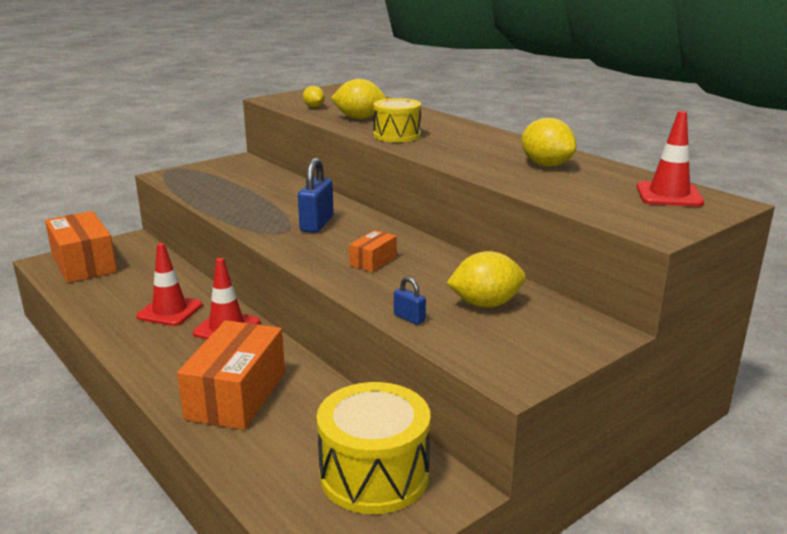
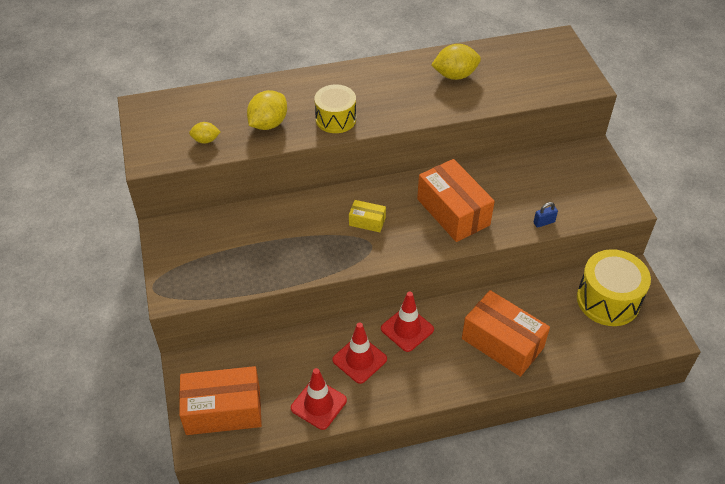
camera: 65 degrees left, 25 degrees up
(317, 224) = (367, 221): blue padlock -> yellow box
(373, 261) = (453, 212): orange box -> orange box, size x2.09
(485, 304) = (541, 183): yellow lemon -> none
(669, 195) = (537, 53): red traffic cone -> red traffic cone (318, 404)

